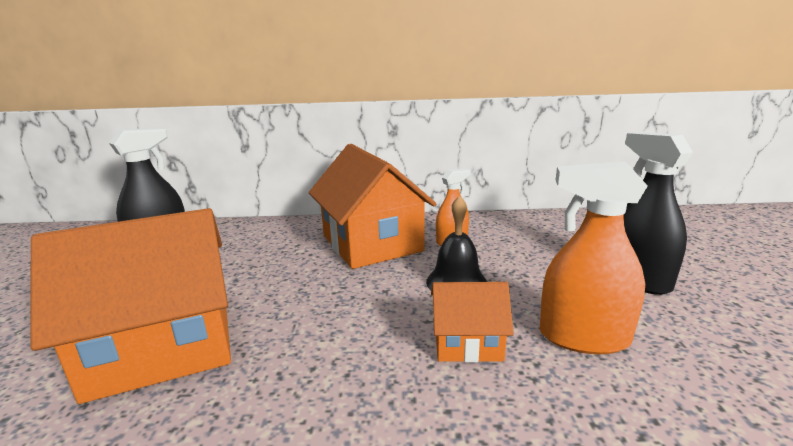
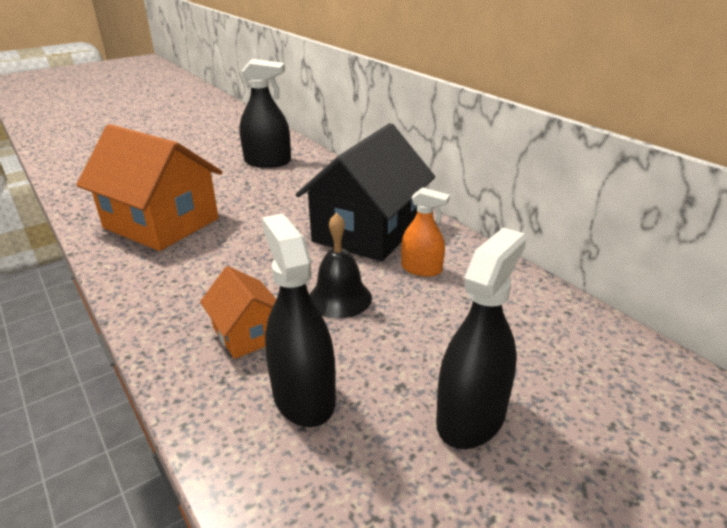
camera: 55 degrees right, 10 degrees up
(371, 243) = (367, 231): orange house -> black house
(583, 337) = (303, 396): orange spray bottle -> black spray bottle

